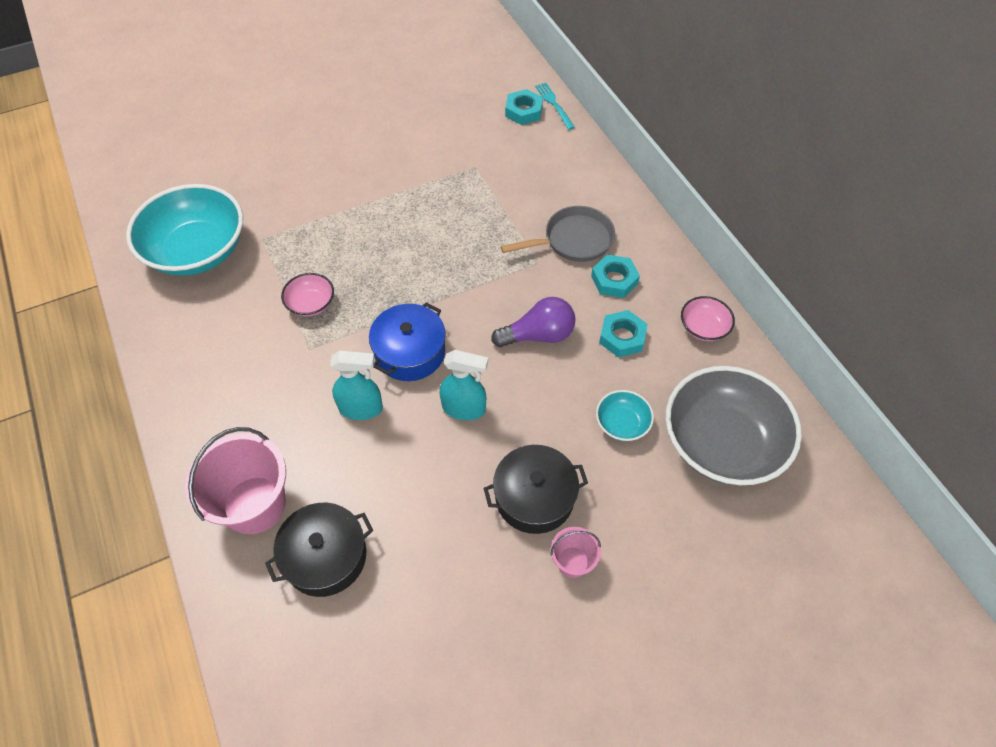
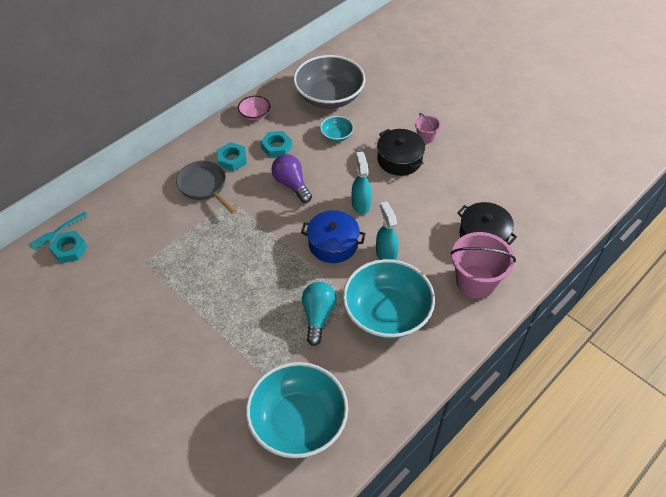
camera: 110 degrees left, 5 degrees down
(272, 376) = (386, 313): none -> turquoise bowl
(311, 304) = (318, 316): pink bowl -> turquoise light bulb

